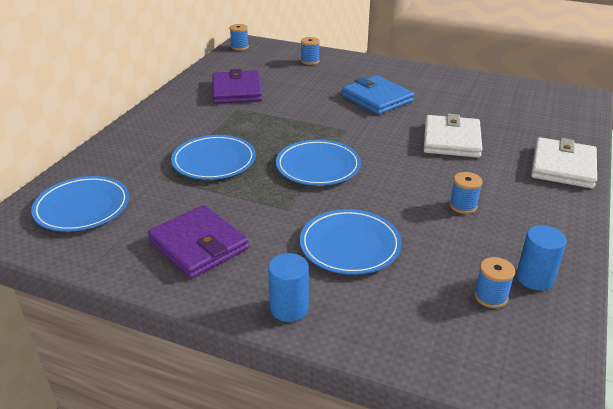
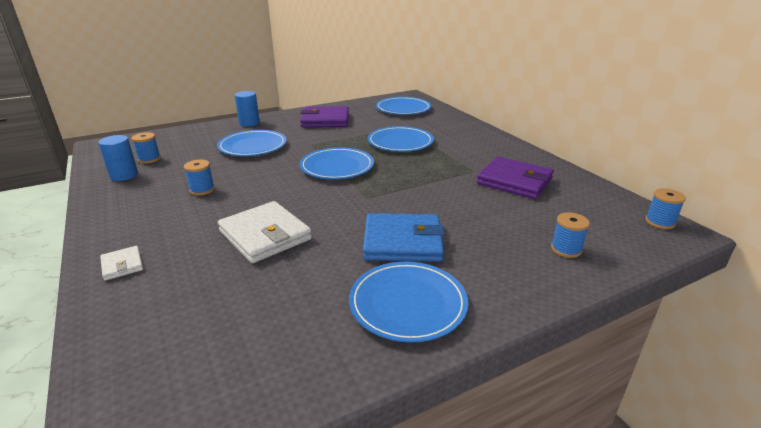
camera: 130 degrees right, 5 degrees down
(421, 80) = (408, 304): none -> blue plate
(563, 166) = (122, 265): white wallet -> white wallet, size x0.48

